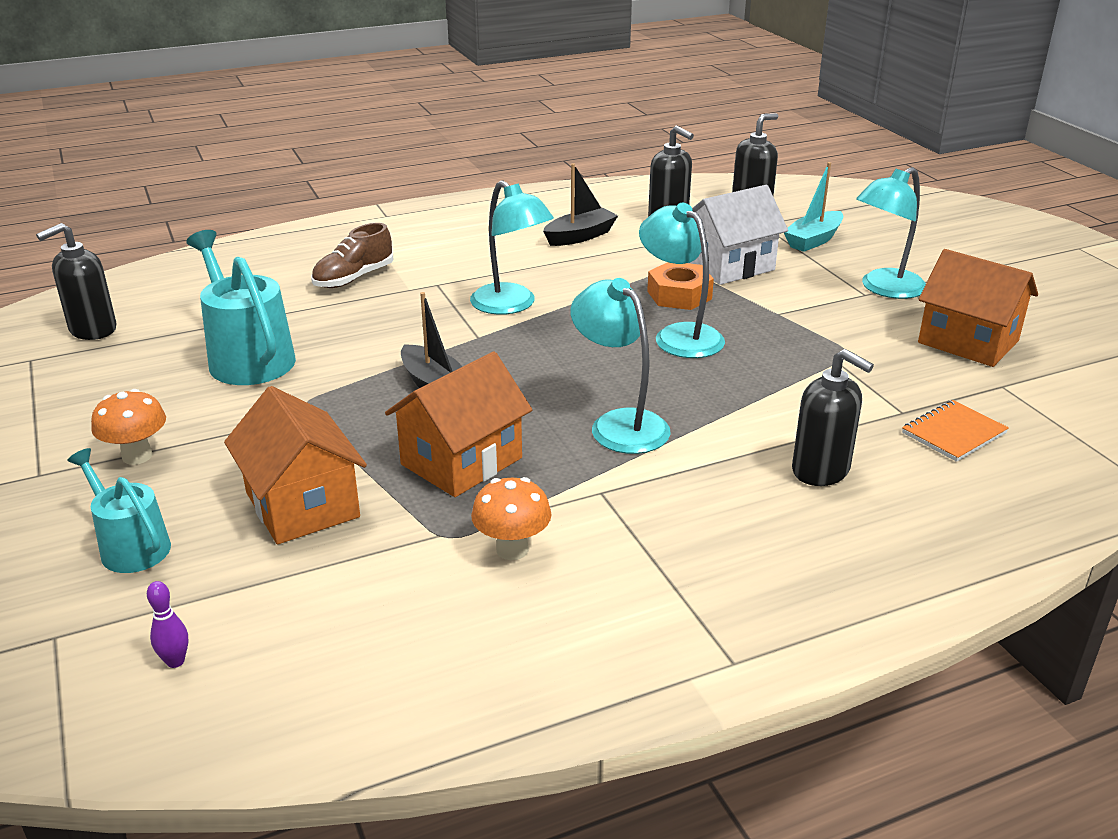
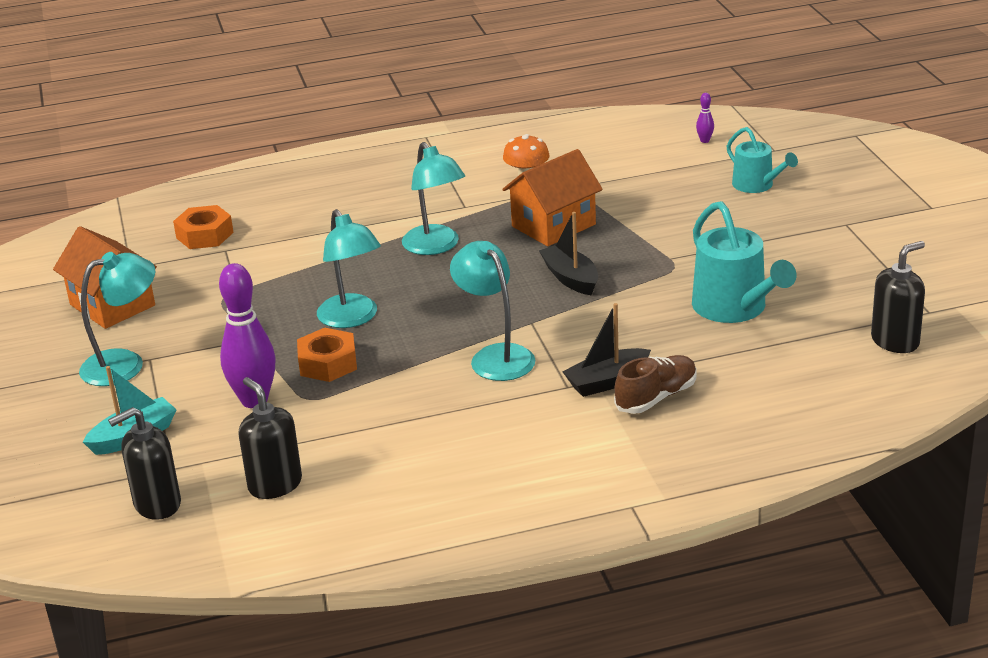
camera: 170 degrees left, 0 degrees up
(137, 456) = (784, 233): orange mushroom -> none
(302, 505) = (657, 203): orange house -> none
(580, 236) = (395, 454): black boat -> black boat (607, 382)
(729, 266) = (254, 400): white house -> purple bowling pin
(821, 470) = (315, 215): black soap dispenser -> none
(953, 433) = (205, 235): orange notebook -> orange nut

